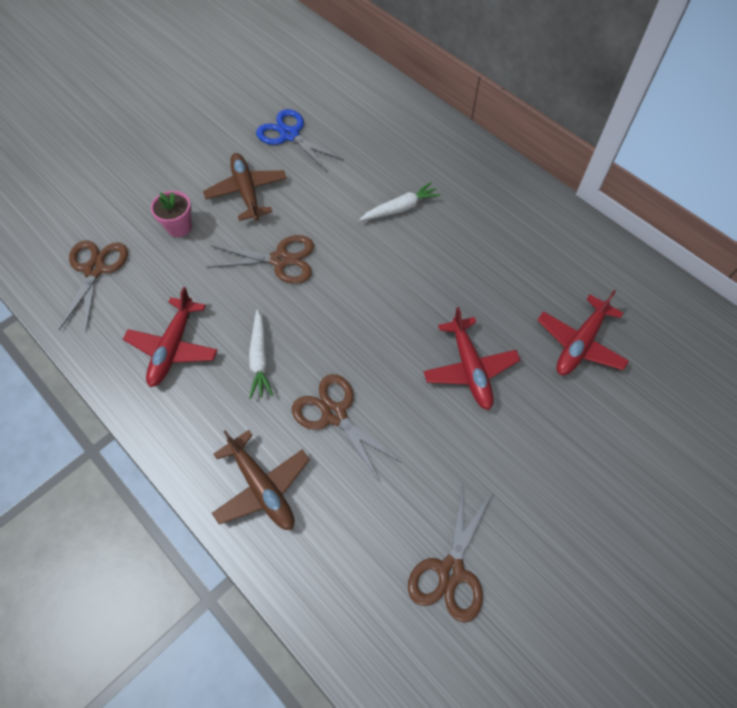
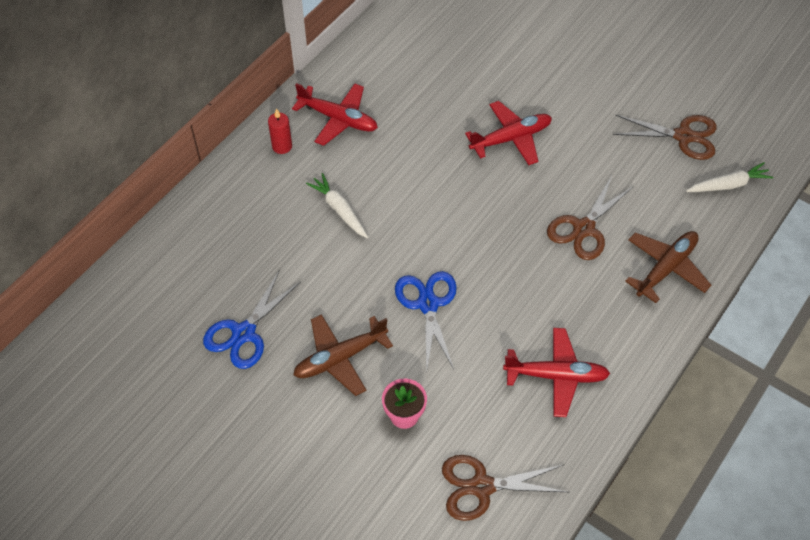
camera: 100 degrees left, 5 degrees down
(260, 358) = (546, 297): white carrot -> white carrot (728, 185)
(281, 260) = (428, 304): brown scissors -> blue scissors
(482, 175) = (282, 146): none -> red candle
(580, 343) = (465, 68): red plane -> red plane (338, 119)

